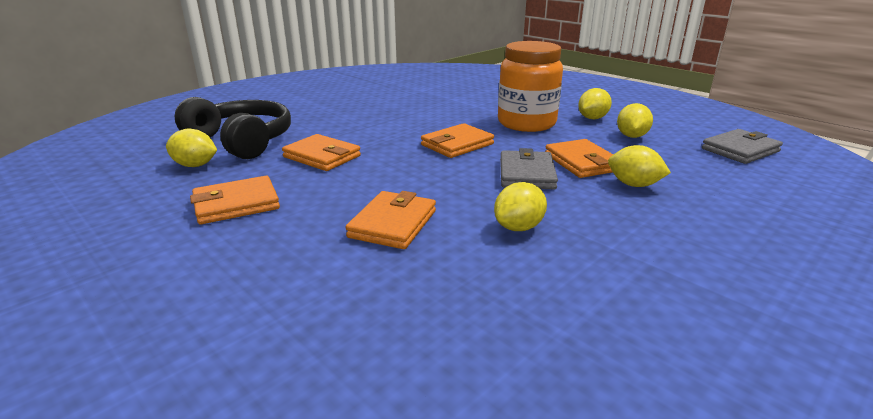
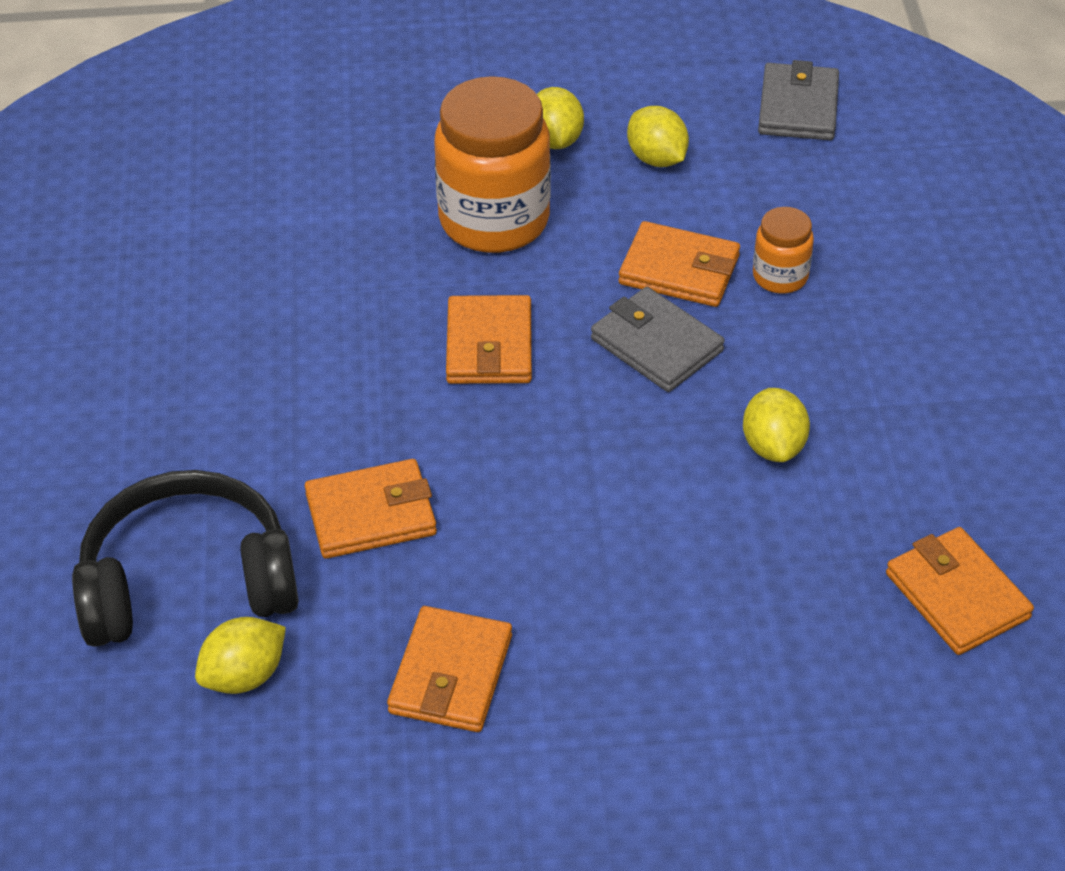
camera: 50 degrees left, 20 degrees up
(393, 224) = (660, 547): orange wallet -> orange wallet (957, 596)
(634, 185) = (780, 276): yellow lemon -> orange jar

